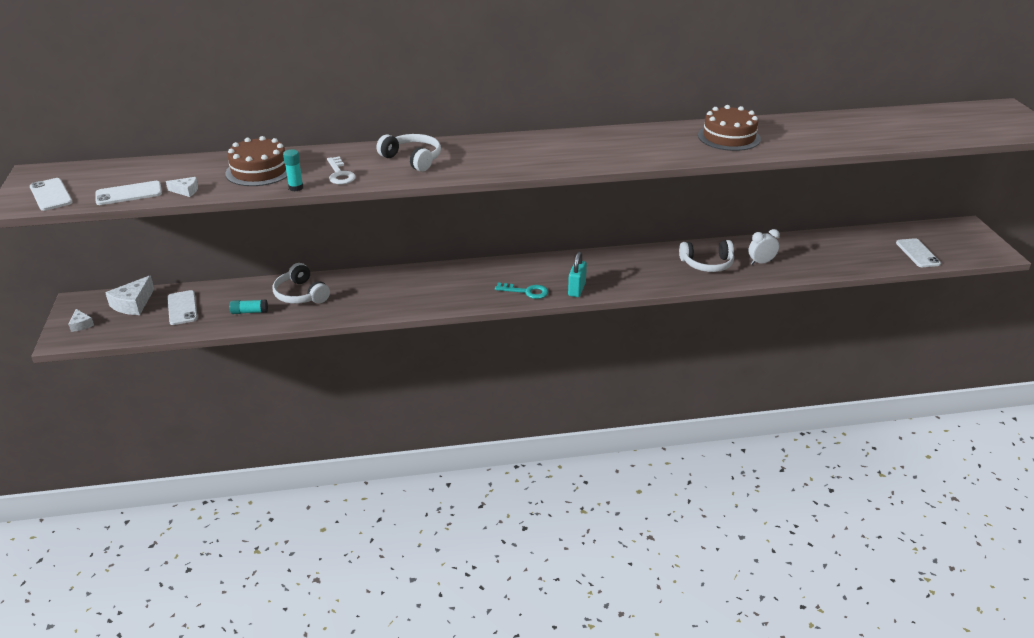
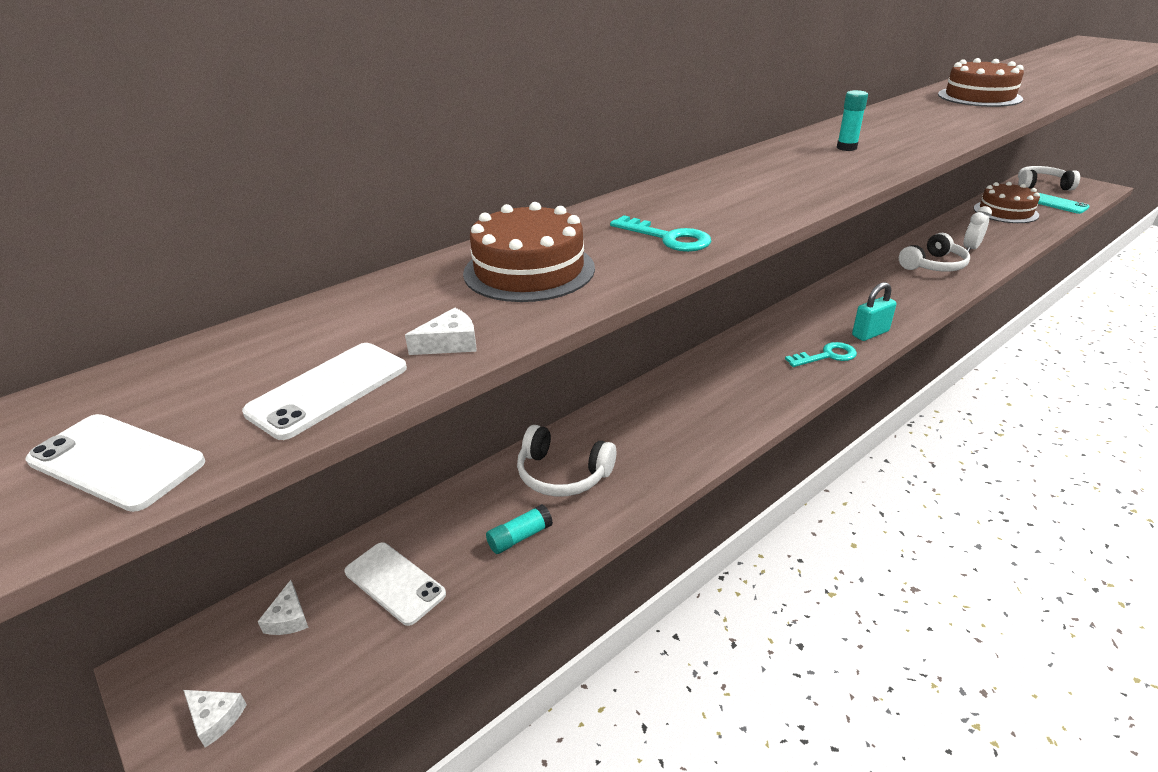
camera: 30 degrees left, 0 degrees up
(133, 304) = (288, 618): white cheese -> white cheese, size x0.55
(296, 188) = (642, 275): turquoise glue stick -> turquoise glue stick (846, 148)
(340, 174) = (668, 238): white key -> turquoise key
(412, 159) = (724, 194): white headphones -> white headphones (1041, 186)
(576, 289) = (870, 333): turquoise padlock -> turquoise padlock turned 75 degrees clockwise
(854, 245) = (1005, 212): none -> brown cake
(917, 253) = (1057, 204): white phone -> turquoise phone

